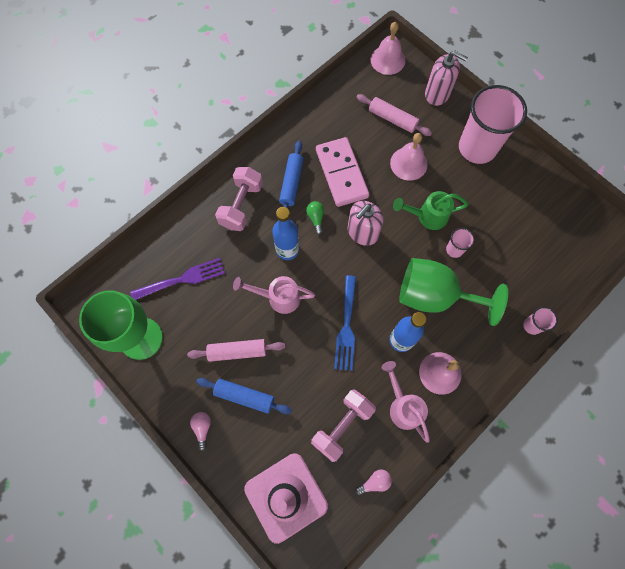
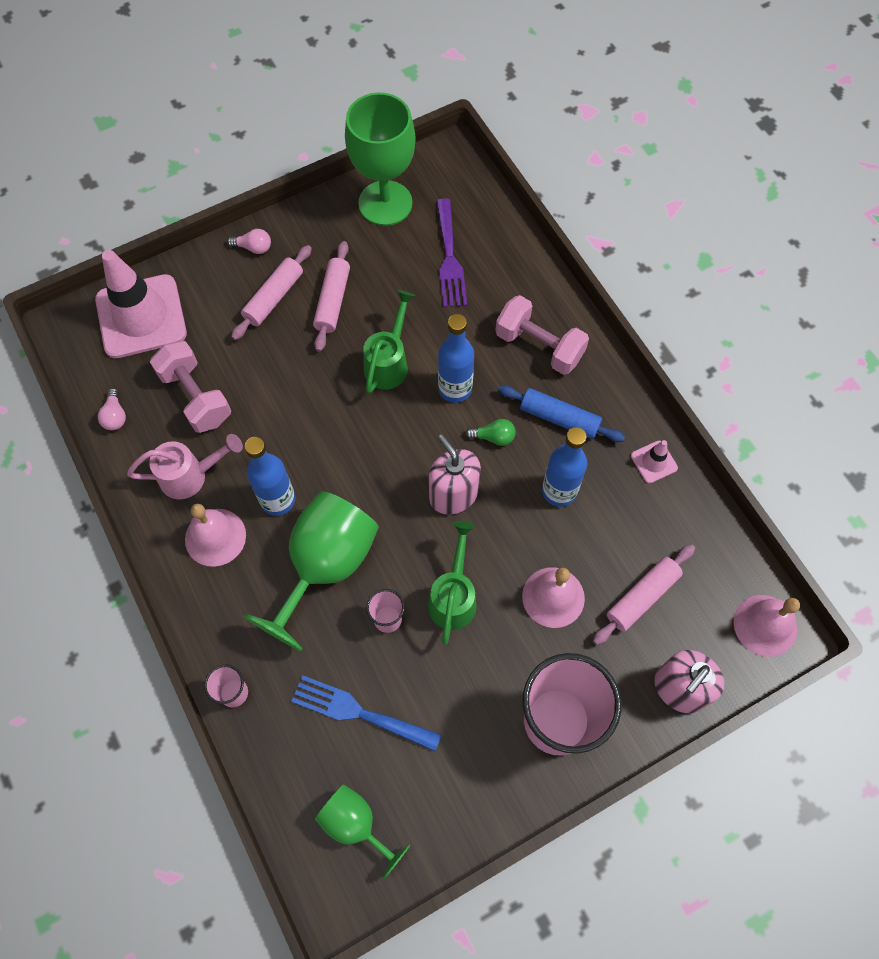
camera: 105 degrees right, 5 degrees down
(244, 396) = (274, 297): blue rolling pin -> pink rolling pin
(278, 297) = (389, 362): pink watering can -> green watering can
(306, 126) = (654, 462): none -> pink traffic cone
(341, 173) = (559, 491): pink domino -> blue bottle
(346, 327) = (320, 435): blue fork -> blue fork (359, 712)
(573, 235) = (355, 824): none -> green goblet

